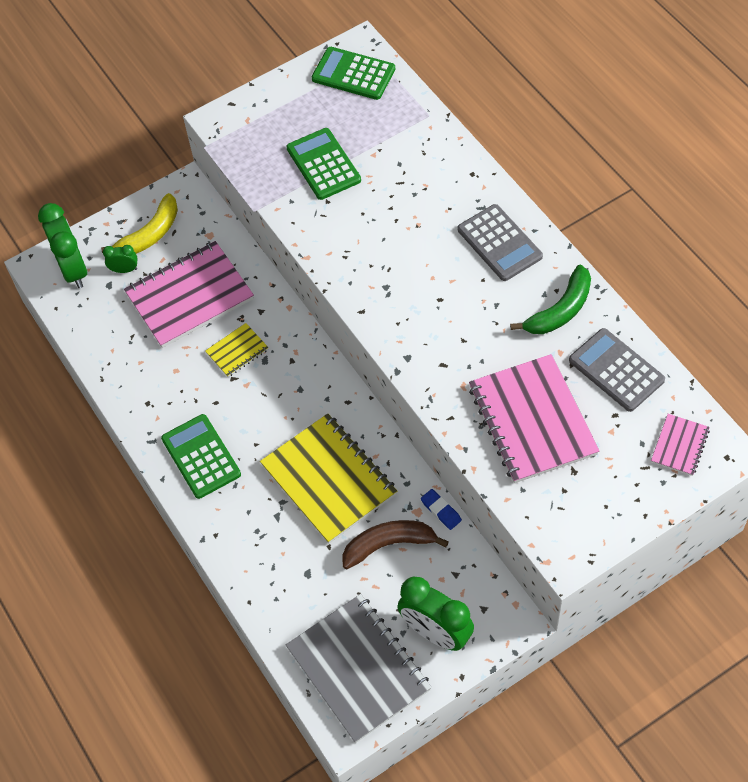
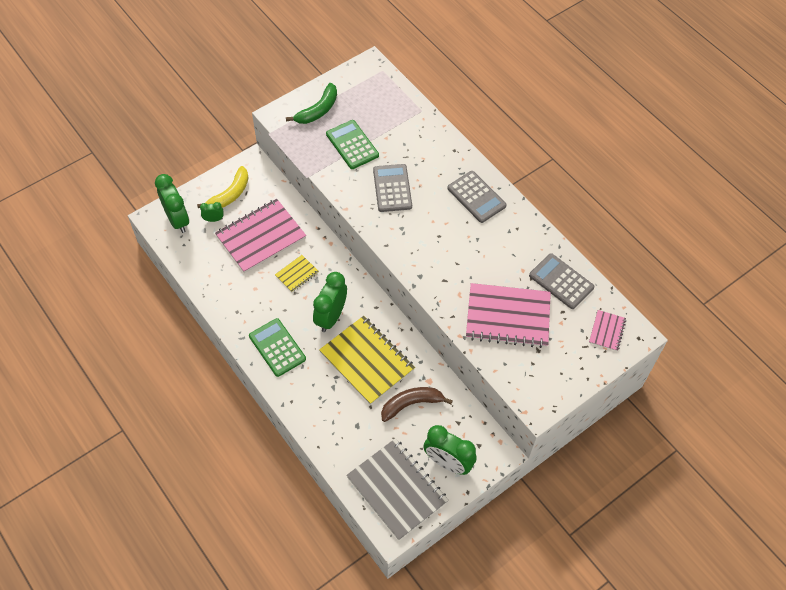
camera: 10 degrees left, 0 degrees up
(281, 414) = (331, 317): none -> green clock
(353, 74) = (368, 83): green calculator -> none
(376, 228) = (392, 188): none -> grey calculator
(441, 511) = (445, 380): blue eraser -> none
(532, 420) = (508, 317): pink notebook -> pink notebook turned 60 degrees counterclockwise
(560, 310) = (520, 242): green banana -> green banana (318, 110)

